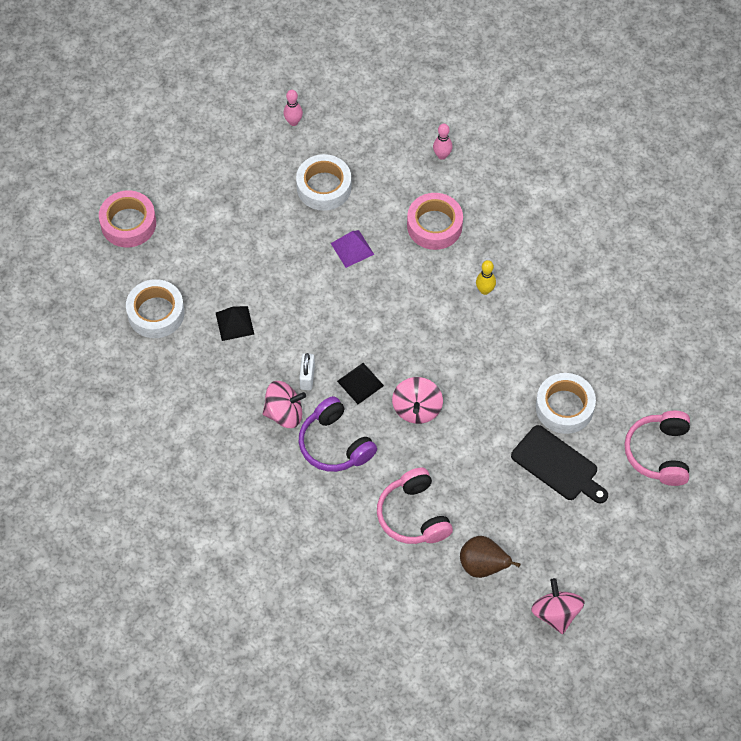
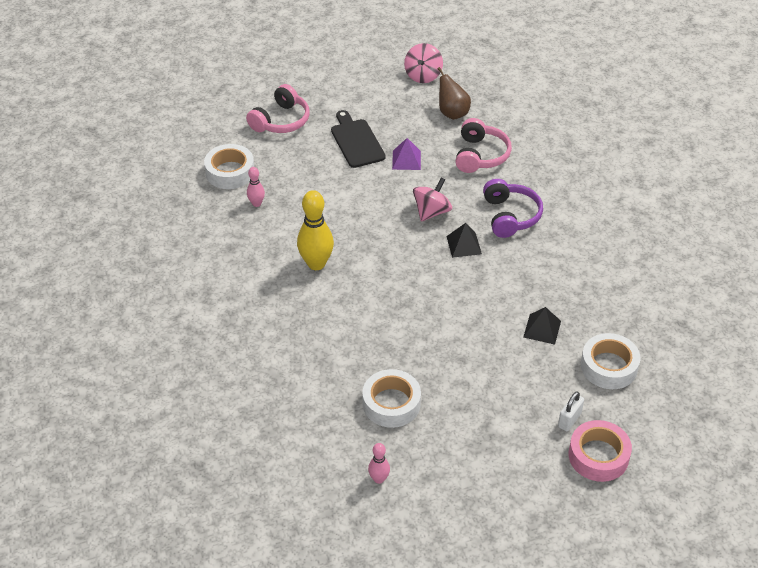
camera: 150 degrees left, 15 degrees down
(284, 413) = (537, 250): pink spinning top -> none
(307, 377) = (504, 266): white padlock -> white padlock (569, 420)
(352, 248) = (402, 341): purple pyramid -> purple pyramid (406, 160)
(434, 226) = (318, 328): pink tape -> none
(442, 155) = (264, 381): pink bowling pin -> pink bowling pin (256, 203)
(485, 290) = (316, 264): yellow bowling pin -> yellow bowling pin, size x1.93
(564, 407) = (322, 169): white tape -> white tape (230, 172)

